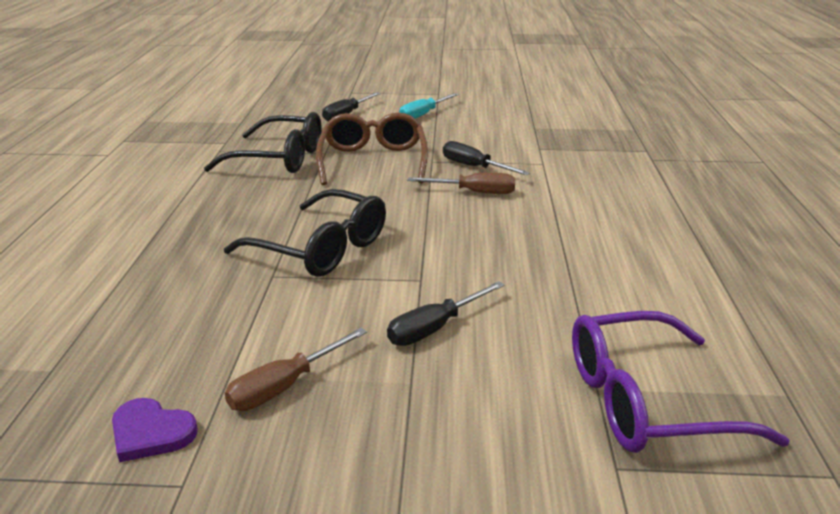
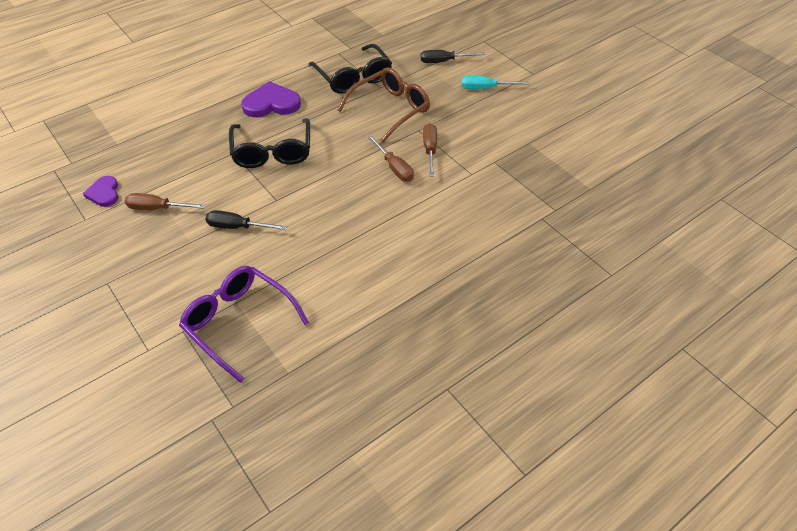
camera: 50 degrees right, 20 degrees up
(225, 216) = (271, 103): none -> purple heart
(474, 167) = (430, 150): black screwdriver -> brown screwdriver

